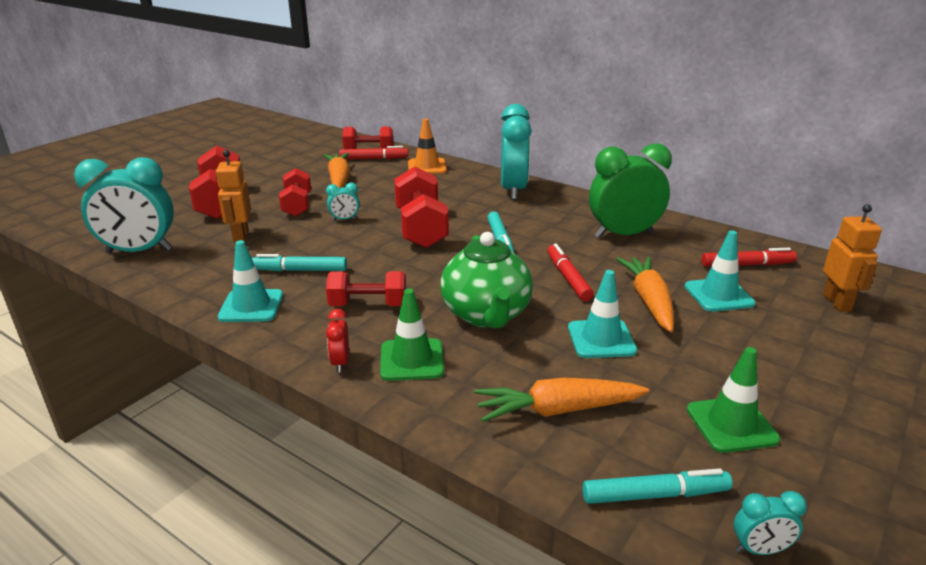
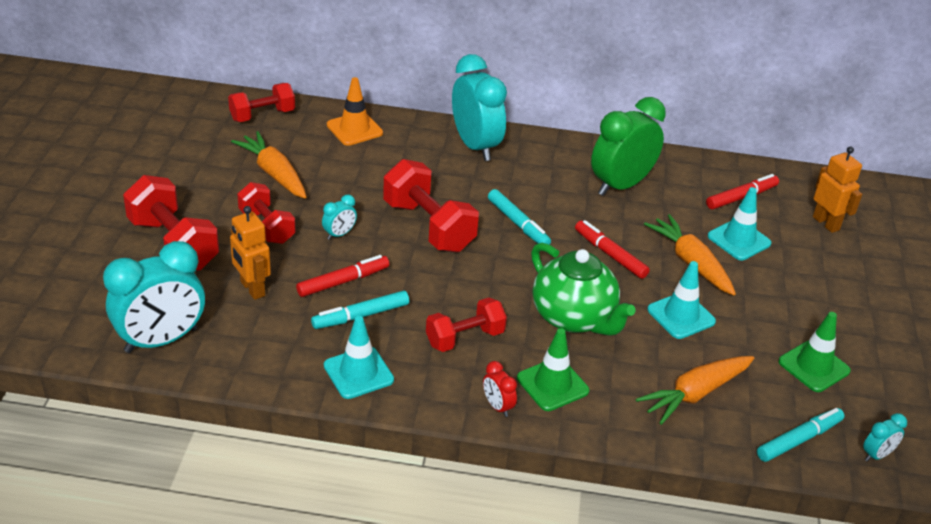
camera: 30 degrees left, 10 degrees up
(374, 159) = (281, 128): red marker -> red marker (343, 281)

